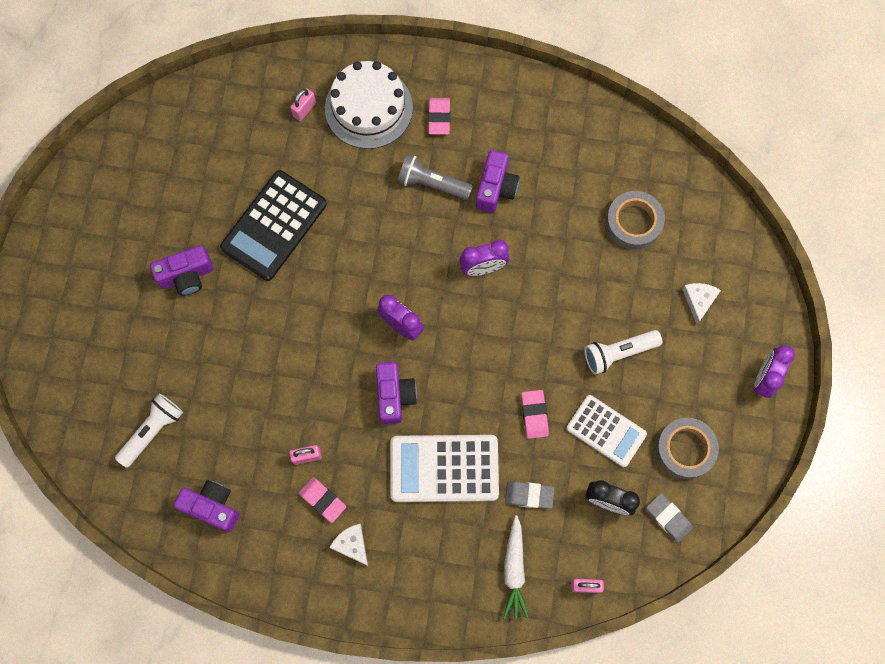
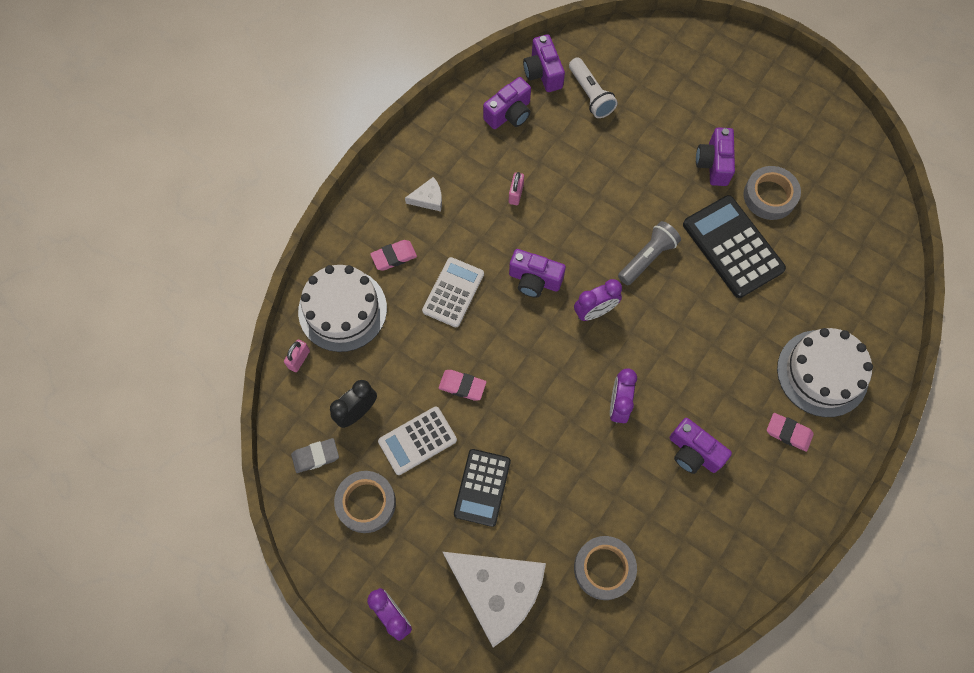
camera: 115 degrees right, 5 degrees down
(144, 494) = (543, 73): none -> purple camera
(202, 211) = (769, 196): none -> grey tape
(304, 109) = (841, 316): pink padlock -> none
(322, 500) = (474, 191): pink eraser -> pink eraser (394, 256)
(432, 183) = (721, 396): grey flashlight -> grey flashlight (647, 257)
(444, 468) = (453, 292): white calculator -> white calculator, size x0.66
(514, 570) = (342, 310): white carrot -> white cake
(529, 495) = (396, 349): grey eraser -> none
(618, 353) = (482, 487): white flashlight -> black calculator
(699, 300) = (497, 592): white cheese -> white cheese, size x2.42

